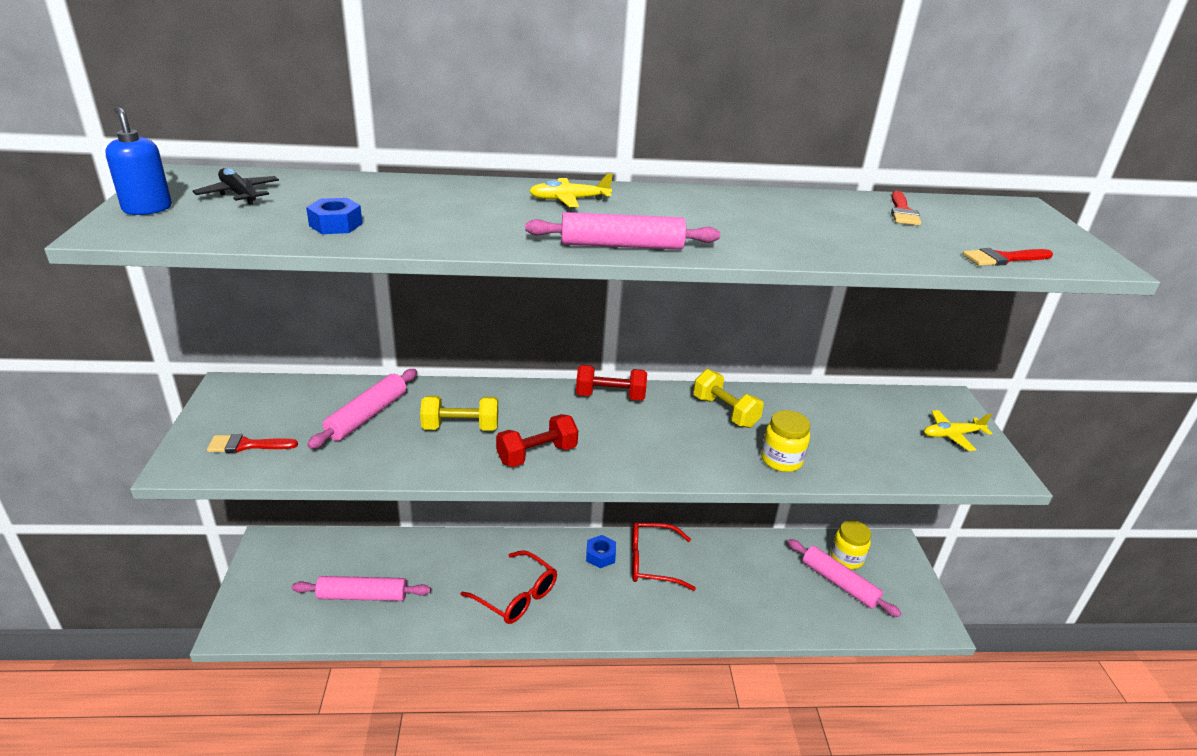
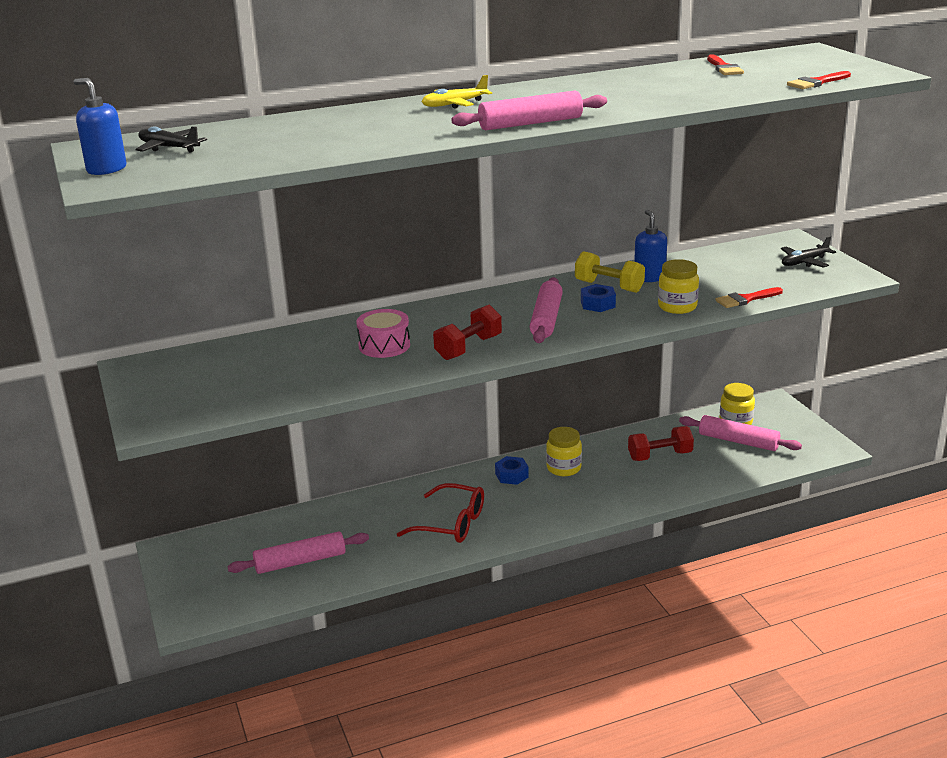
camera: 15 degrees left, 5 degrees down
(246, 445) = (196, 399): red brush -> red brush (745, 299)
(335, 224) = (285, 151): blue nut -> blue nut (597, 304)
(367, 416) = (290, 356): pink rolling pin -> pink rolling pin (546, 319)
(460, 427) = (384, 345): yellow dumbbell -> pink drum
(610, 396) = (501, 297): red dumbbell -> red dumbbell (660, 456)
(653, 562) = (563, 468): red glasses -> yellow jar
(772, 411) = (649, 277): none -> blue soap dispenser
(952, 435) = (804, 262): yellow plane -> black plane

